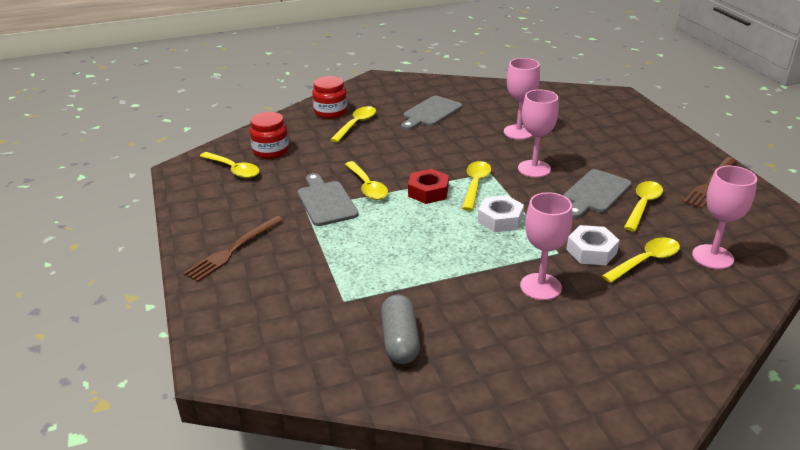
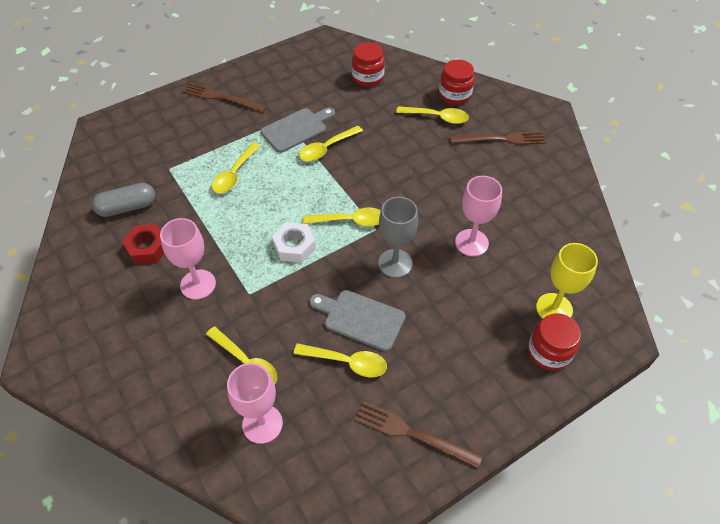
camera: 75 degrees right, 20 degrees up
(233, 170) = (331, 66): yellow spoon -> yellow spoon (234, 174)
(401, 101) = (501, 139): none -> brown fork
(428, 192) = (329, 189): red nut -> red nut (147, 248)
(431, 113) = (486, 165): grey cutting board -> none
(534, 169) = (395, 263): pink goblet -> grey goblet
(591, 112) = (554, 308): none -> yellow goblet
(591, 251) = (255, 319): white nut -> none
(631, 120) = (549, 352): none -> red jar

